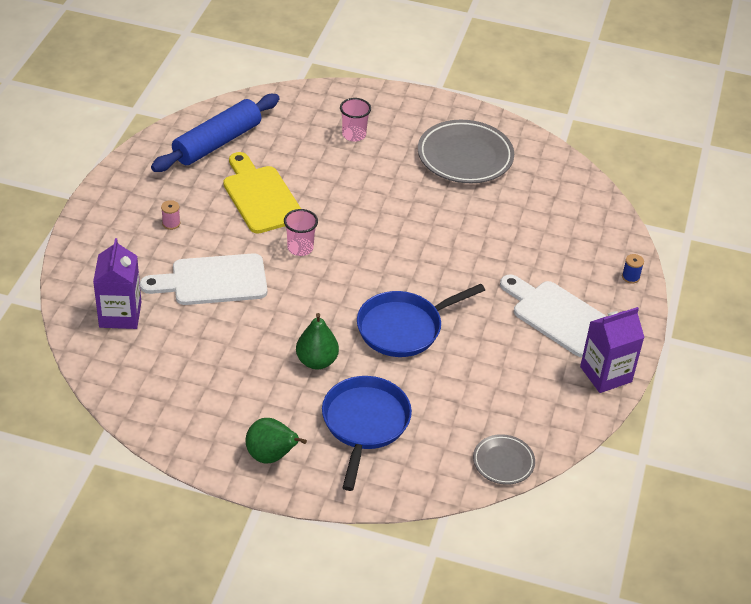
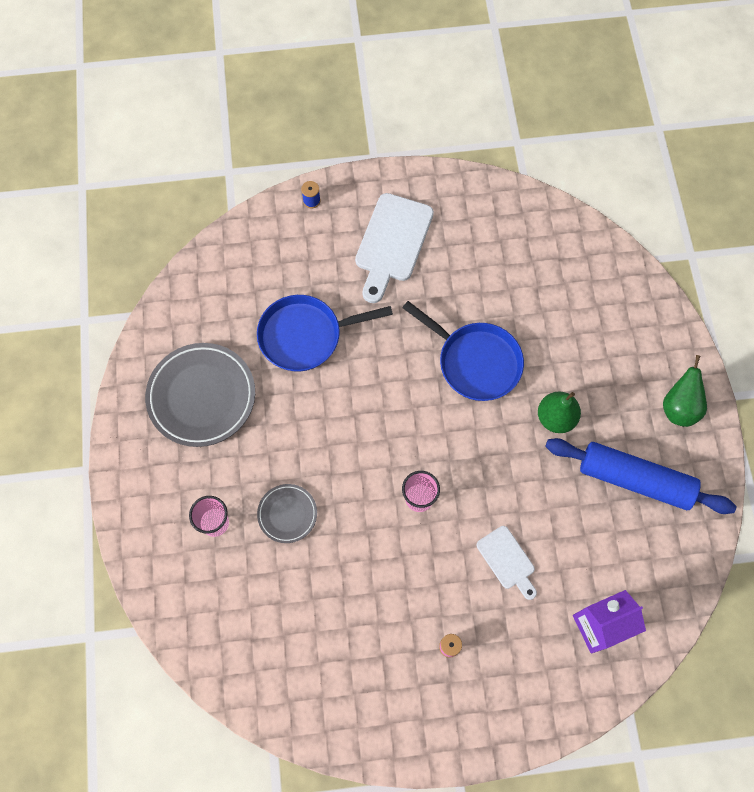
camera: 110 degrees left, 25 degrees up
(213, 281) = (507, 560): white cutting board -> white cutting board, size x0.57
(217, 142) = (296, 667): blue rolling pin -> blue rolling pin (635, 480)
(260, 196) = (362, 574): yellow cutting board -> none
(364, 424) = (602, 349): blue pan -> blue pan (305, 336)
(503, 462) = (580, 233): grey plate -> grey plate (287, 514)
(605, 374) = (443, 188): purple carton -> none

